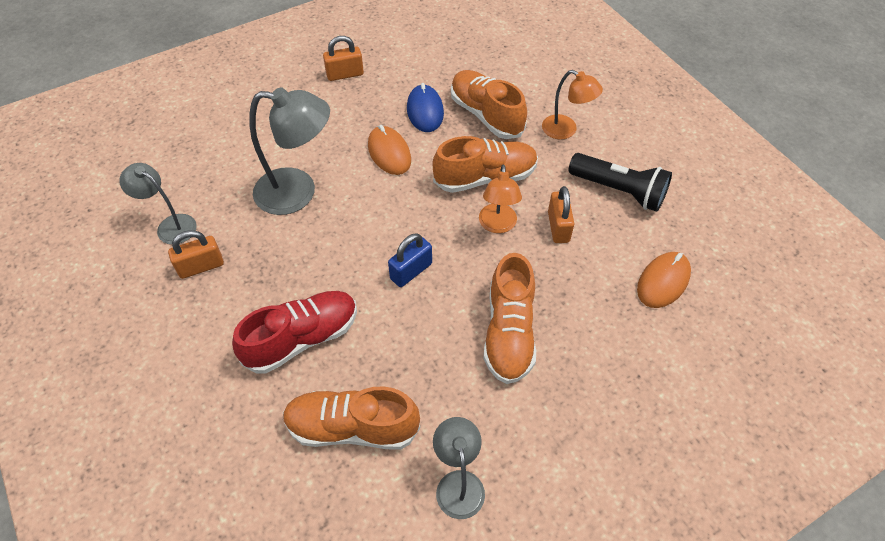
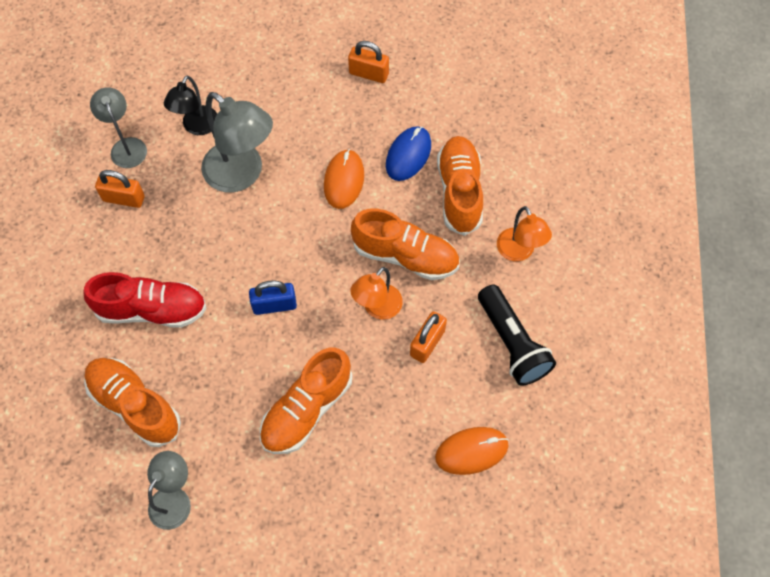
camera: 35 degrees right, 10 degrees up
(227, 179) = (197, 127): none -> black lamp

